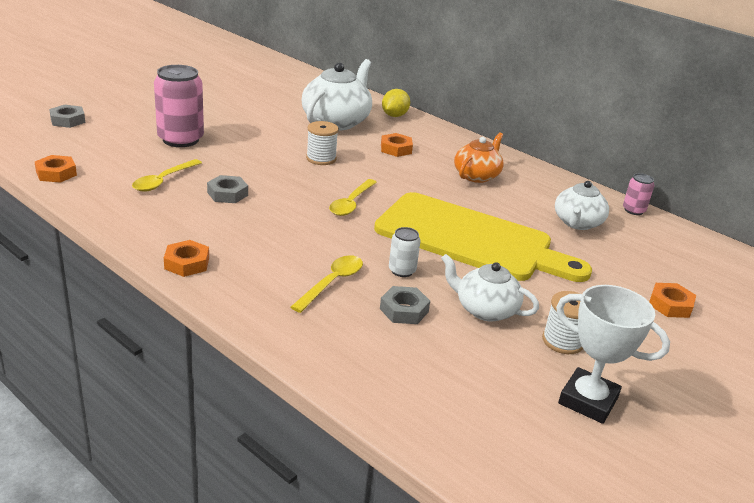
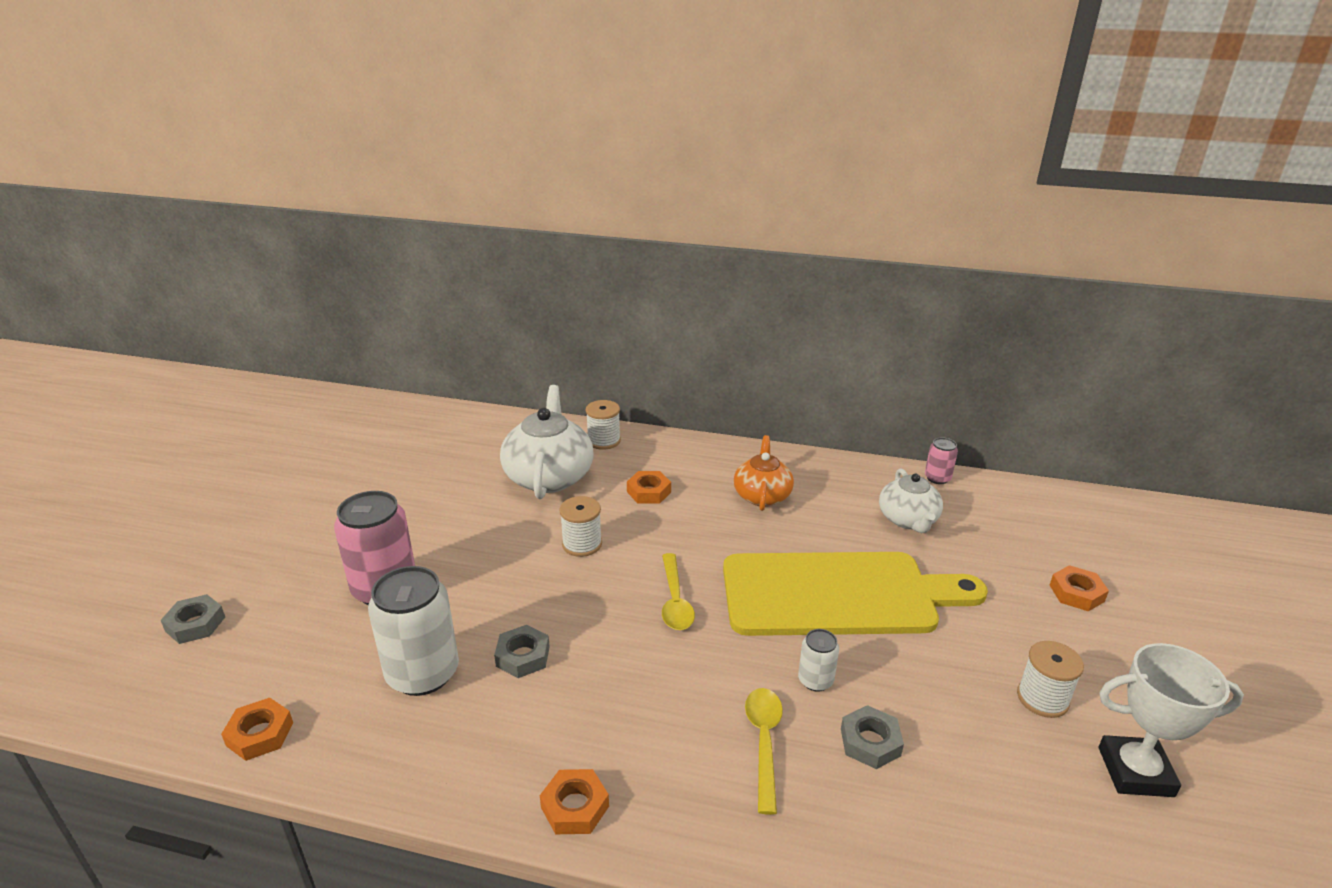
camera: 25 degrees left, 0 degrees up
(163, 180) = (423, 673): yellow spoon -> white can
(394, 115) = (603, 441): yellow lemon -> white spool
(485, 310) = (940, 694): white teapot -> none

